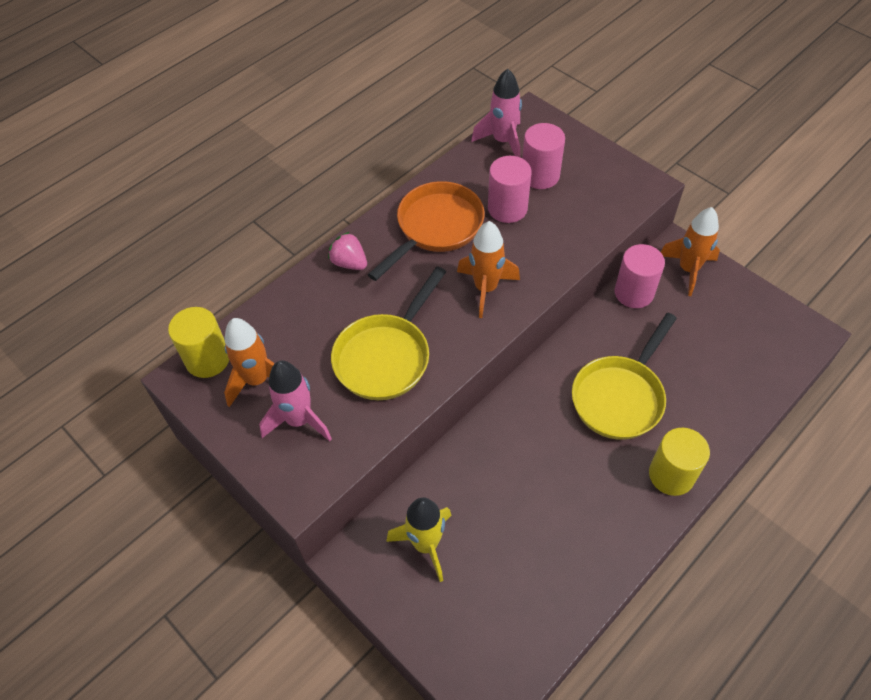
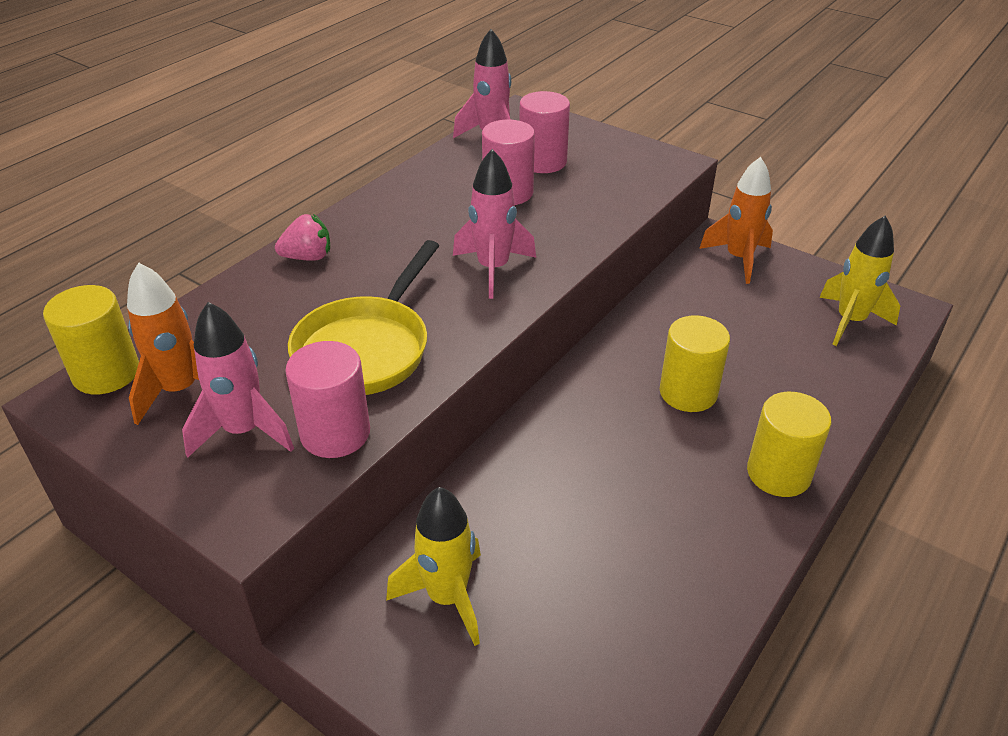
camera: 10 degrees left, 15 degrees down
(349, 263) = (308, 257): pink strawberry -> pink strawberry turned 135 degrees clockwise
(435, 228) = (419, 216): orange pan -> none
(485, 288) = (493, 269): orange rocket -> pink rocket
(620, 396) = (688, 393): yellow pan -> yellow cylinder
(634, 293) = (678, 286): pink cylinder -> pink cylinder (335, 433)
(762, 342) = (850, 321): none -> yellow rocket

